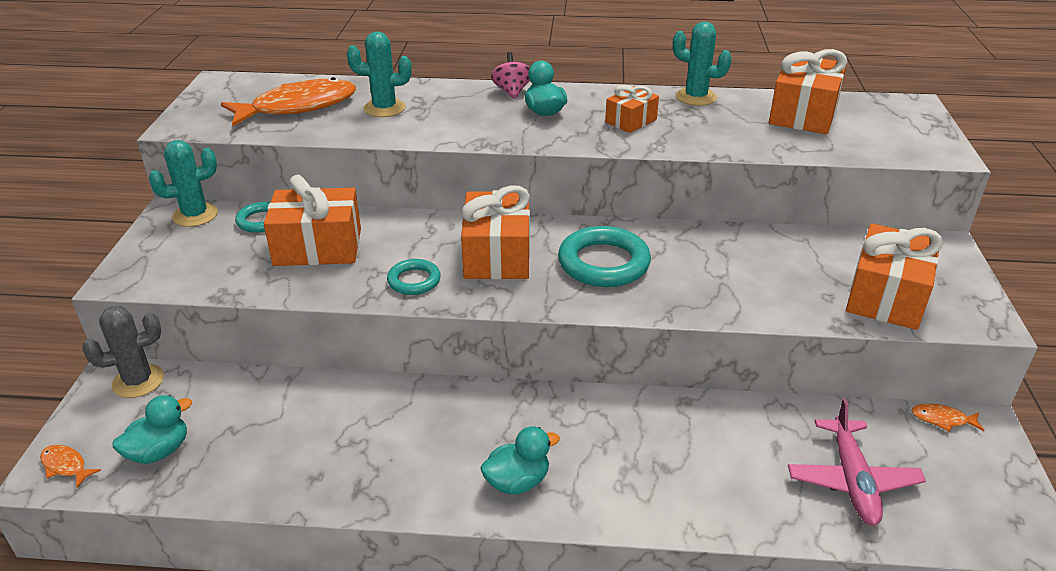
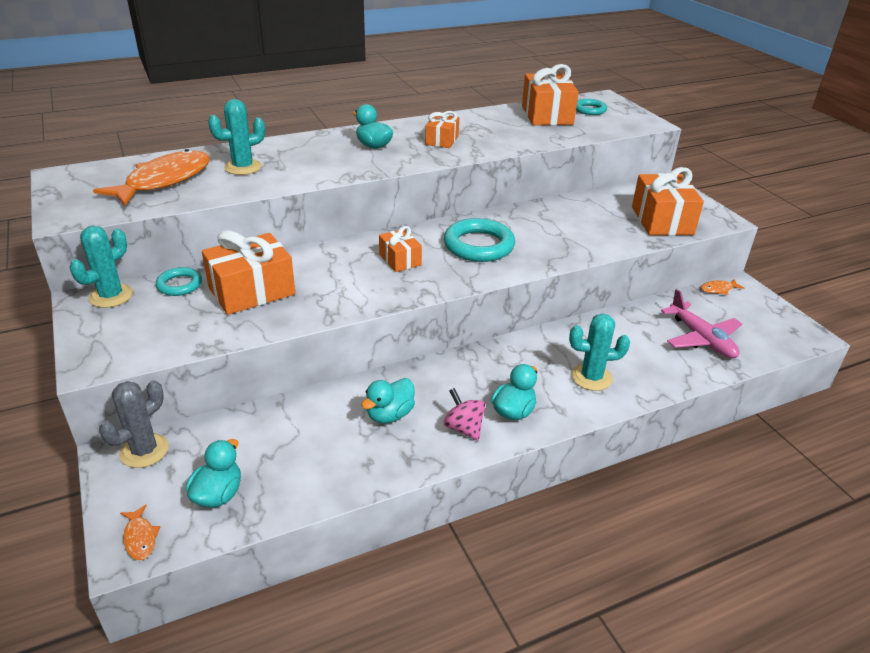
camera: 30 degrees left, 0 degrees up
(66, 466) = (140, 538): orange fish -> orange fish turned 120 degrees counterclockwise
(382, 432) = (390, 415): none -> turquoise duck
(414, 280) = (355, 293): turquoise ring -> turquoise ring (589, 110)
(497, 255) = (400, 260): orange gift -> orange gift, size x0.57
(512, 92) = (333, 136): pink spinning top -> pink spinning top (463, 428)
(696, 97) = (468, 117): turquoise cactus -> turquoise cactus (591, 377)

